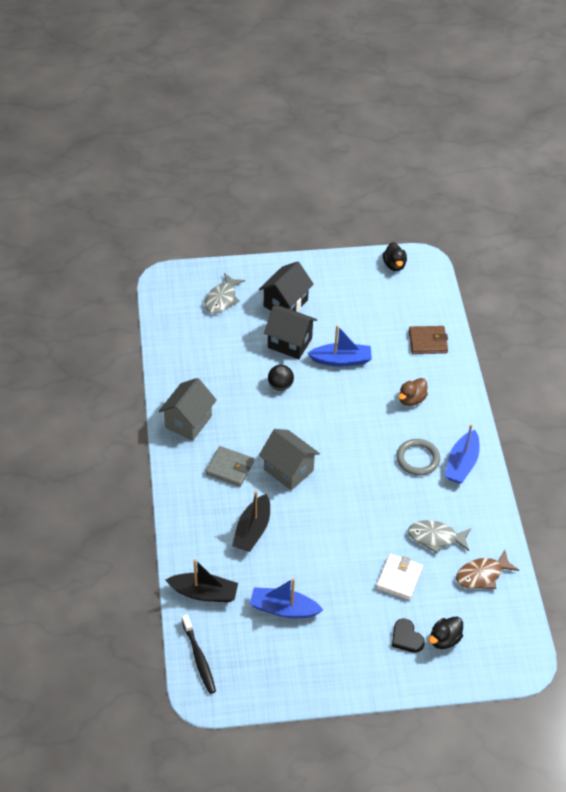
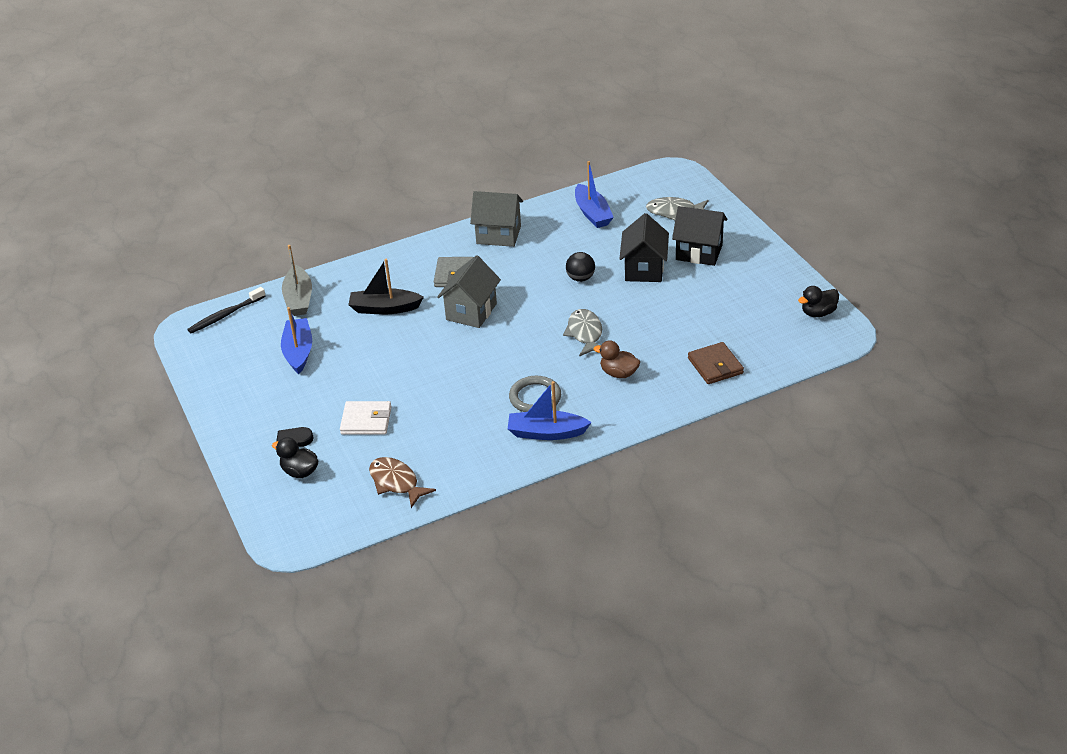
camera: 75 degrees right, 10 degrees down
(204, 593) = (299, 299): black boat -> grey boat
(341, 360) = (643, 309): blue boat -> blue boat (592, 213)
(435, 537) = (432, 435): grey fish -> grey fish (585, 334)

